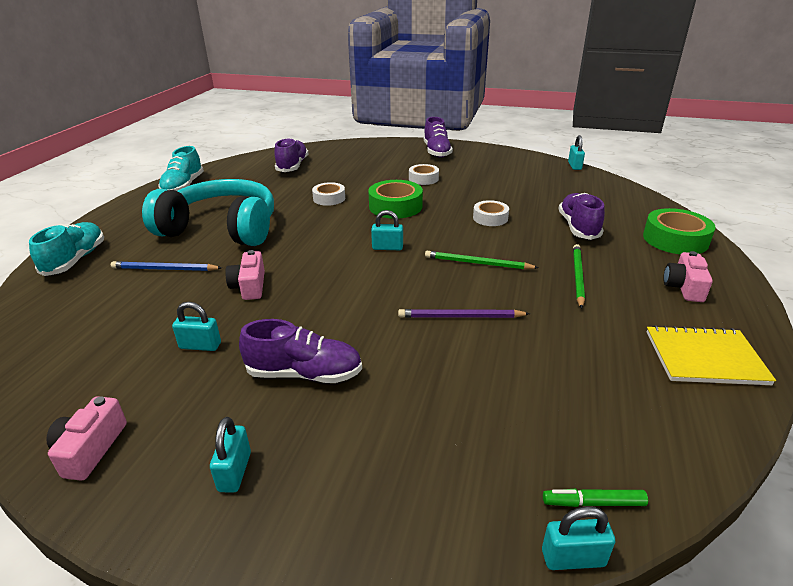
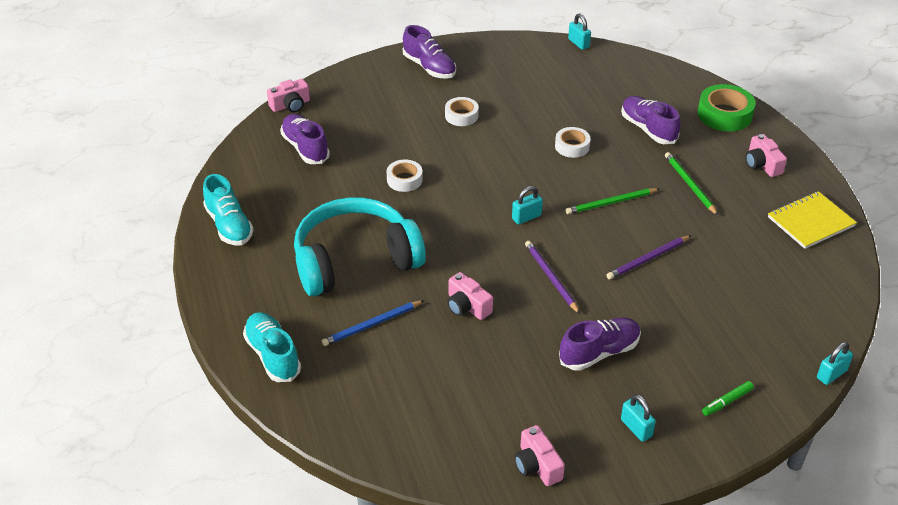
camera: 35 degrees left, 10 degrees up
(200, 346) = (503, 370): turquoise padlock -> none
(317, 147) = (290, 105): none -> pink camera
(347, 295) = (551, 278): none -> purple pencil
(395, 206) = (478, 165): green tape -> none
(594, 503) = (820, 343): green marker -> green marker (727, 401)

